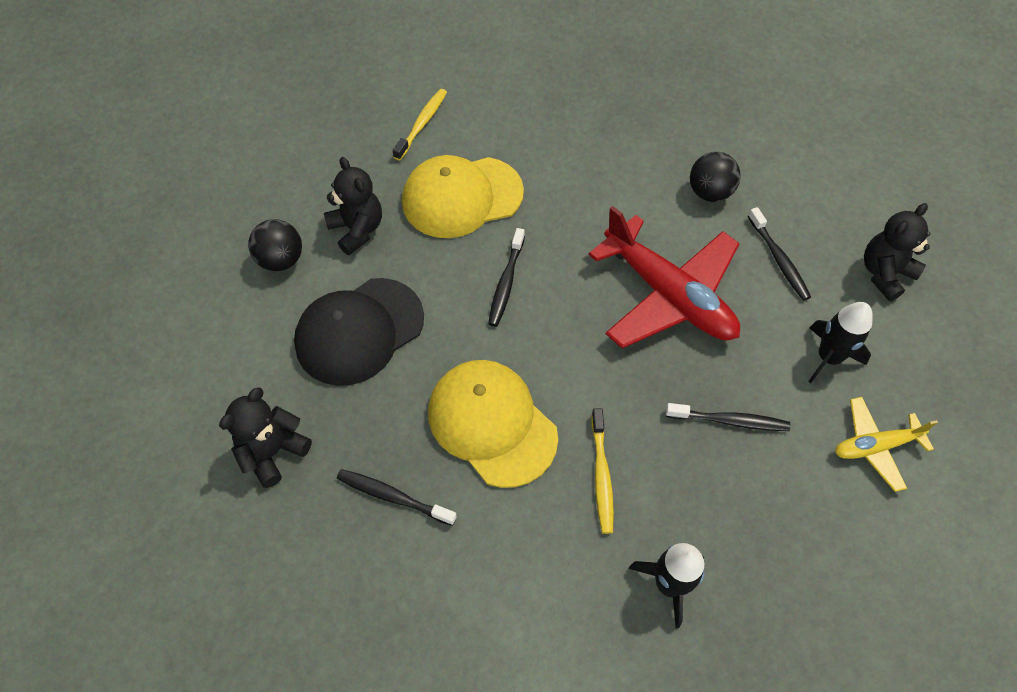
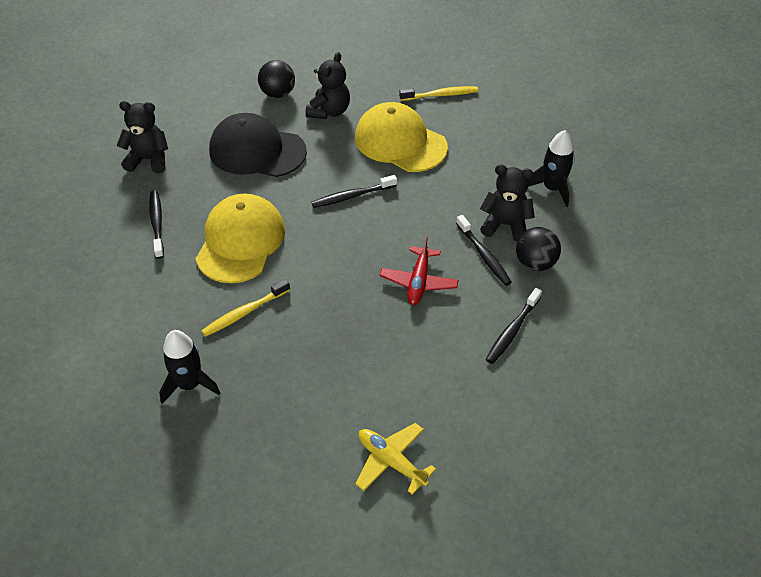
camera: 55 degrees right, 10 degrees down
(668, 295) = (418, 282): red plane -> red plane, size x0.52
(729, 421) = (341, 362): black toothbrush -> black toothbrush (484, 255)
(828, 357) = (448, 399): black rocket -> black rocket (552, 188)
(884, 274) = (564, 404): black teddy bear -> black teddy bear (505, 225)

